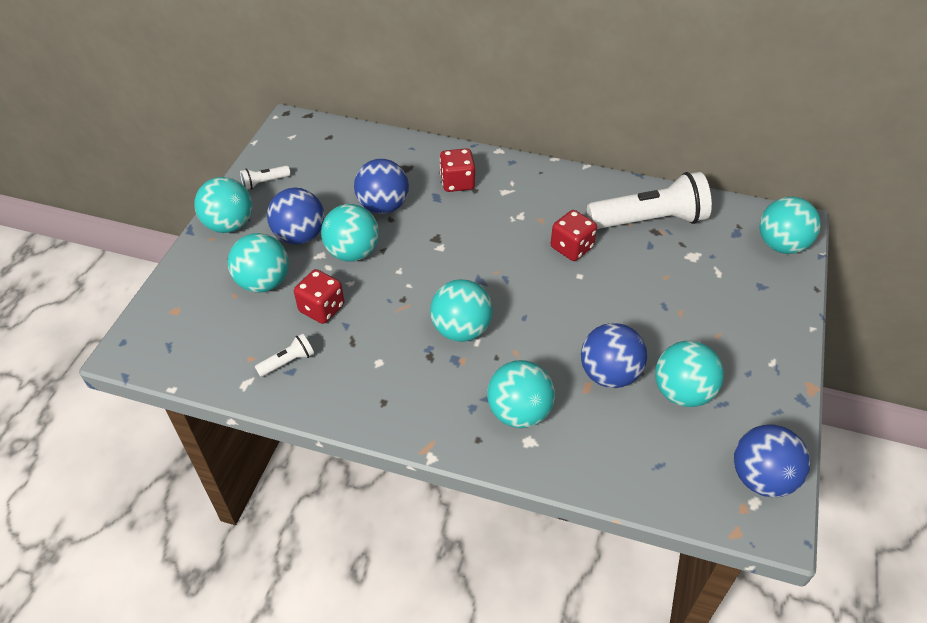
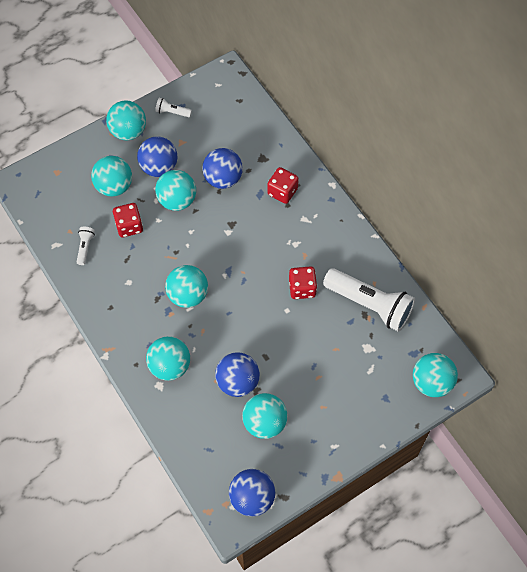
camera: 40 degrees right, 15 degrees up
(288, 362) = (85, 247): white flashlight -> white flashlight turned 90 degrees counterclockwise

